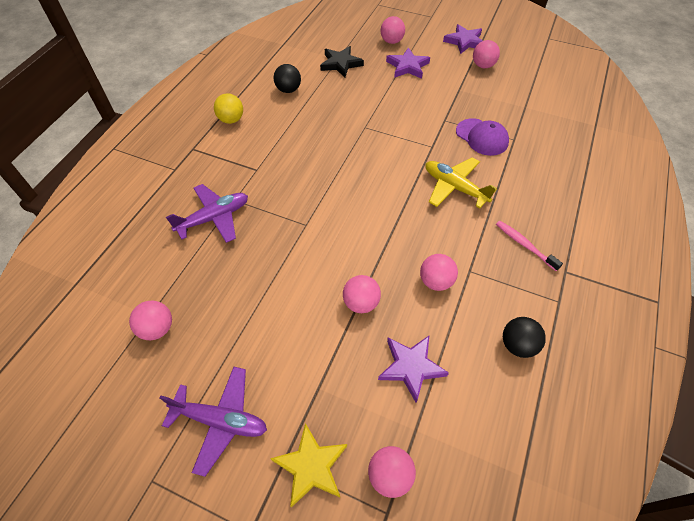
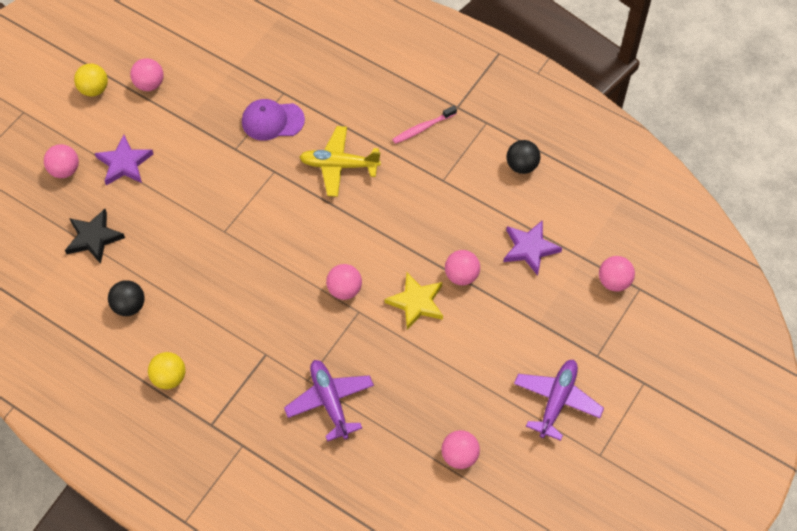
camera: 80 degrees left, 5 degrees up
(311, 466) = (601, 335): yellow star -> yellow star (416, 302)
(435, 281) = (449, 210): pink ball -> pink ball (344, 290)
(454, 187) = (339, 165): yellow plane -> yellow plane turned 45 degrees clockwise
(464, 41) = (94, 89): purple star -> yellow ball
(482, 137) = (272, 121): purple cap -> purple cap turned 150 degrees counterclockwise

